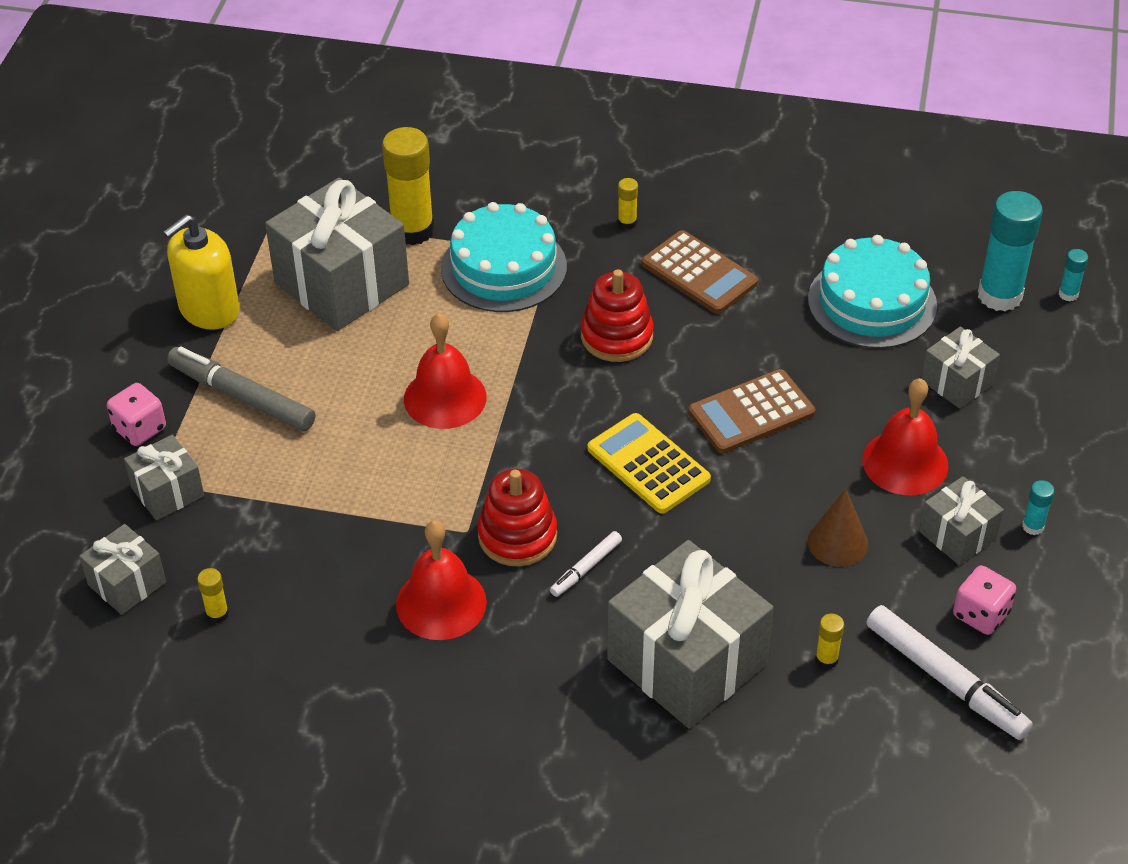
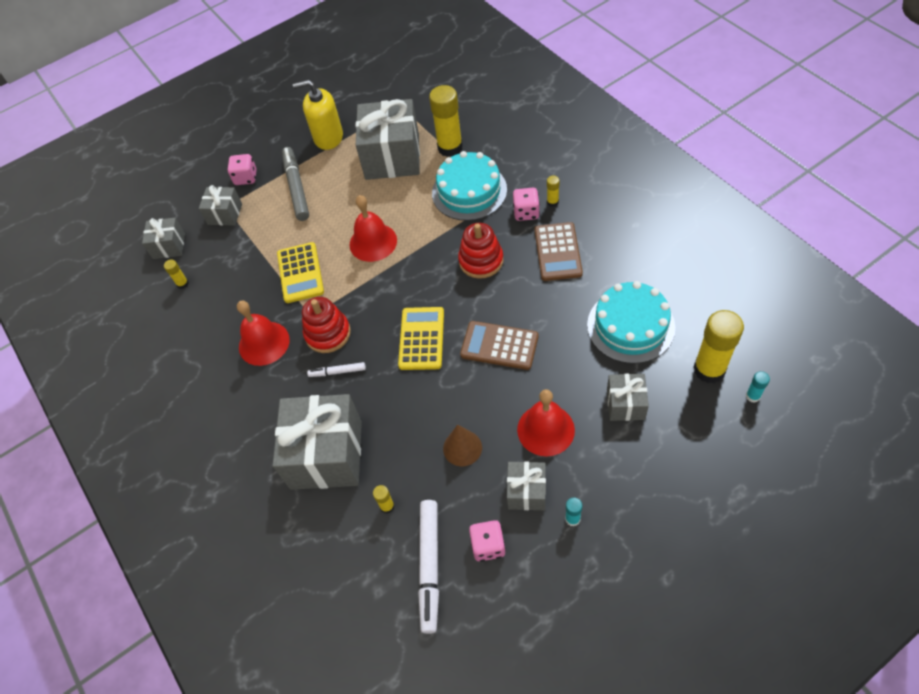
camera: 50 degrees right, 10 degrees up
(386, 493) = (300, 273): none -> yellow calculator
(608, 252) = (526, 212): none -> pink dice
(999, 295) = (709, 369): turquoise glue stick -> yellow glue stick

